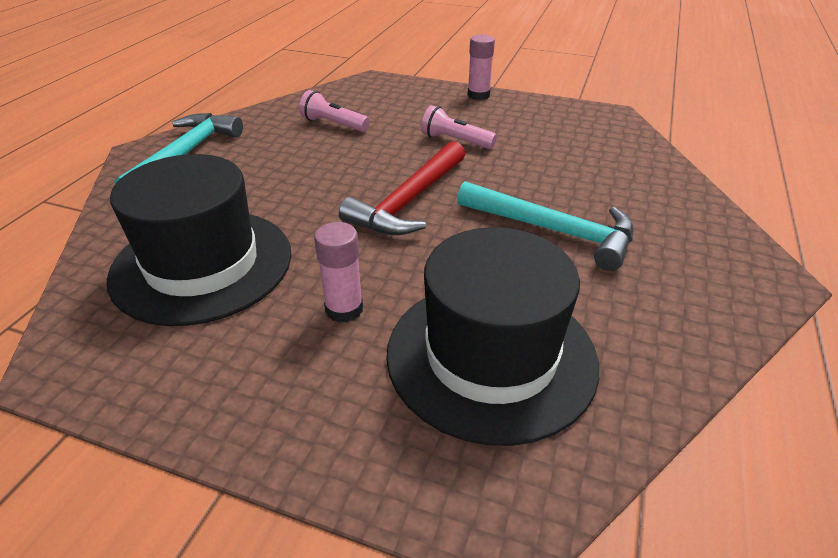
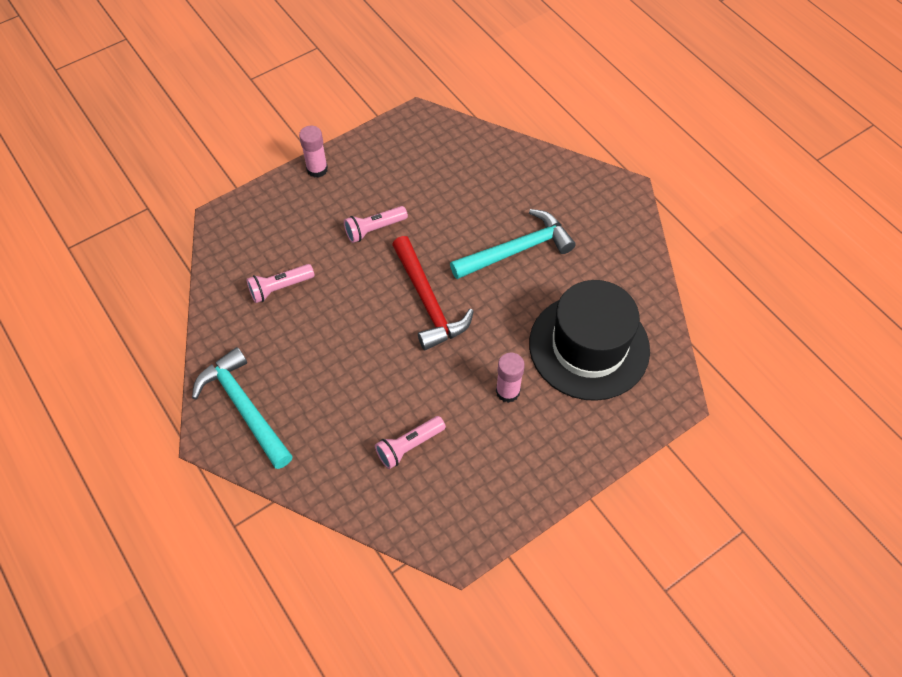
camera: 55 degrees left, 20 degrees up
(202, 264) = (409, 446): black hat -> pink flashlight

